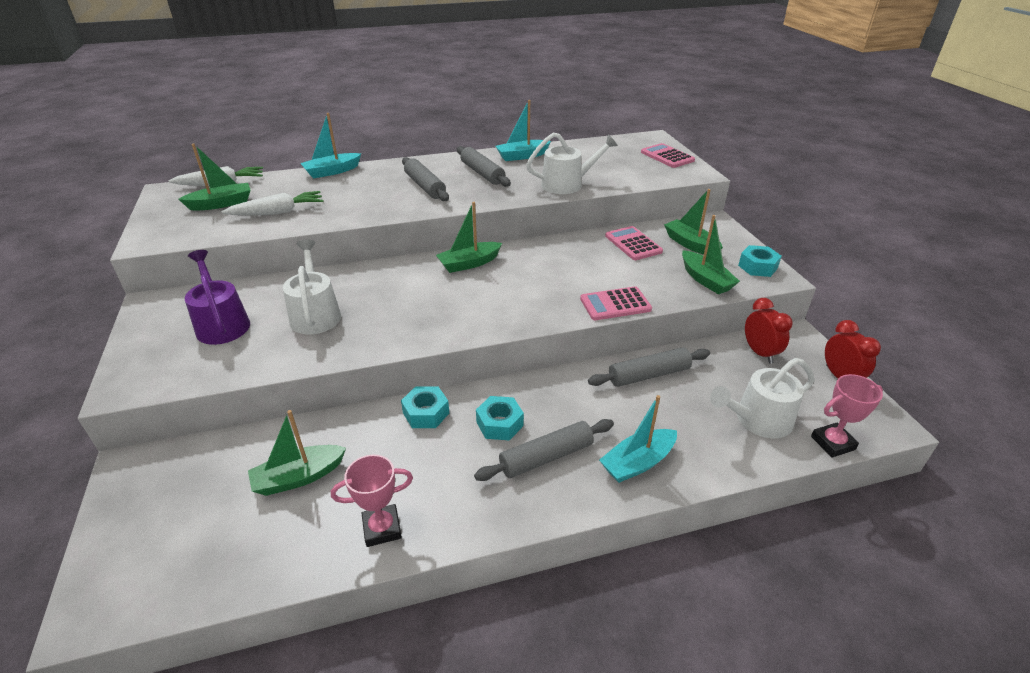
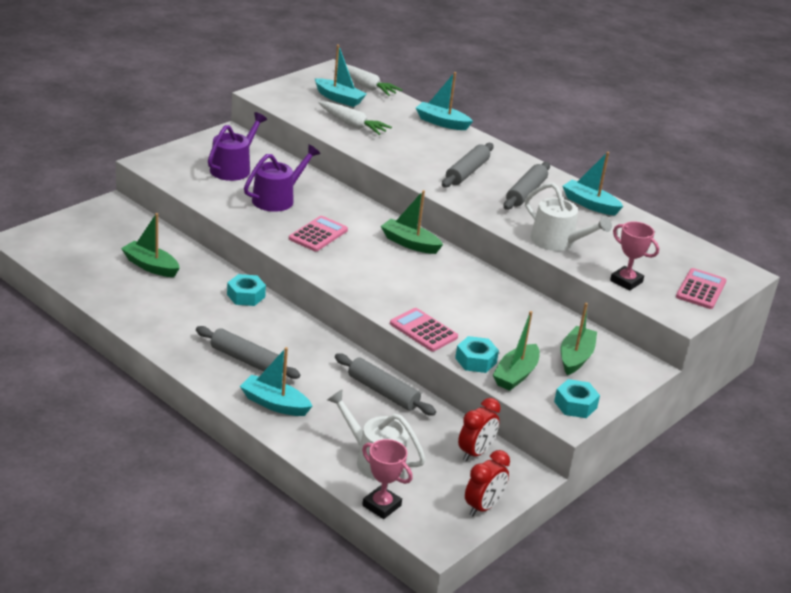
camera: 55 degrees right, 5 degrees down
(221, 204) = (339, 98): green boat -> turquoise boat
(315, 314) = (277, 199): white watering can -> purple watering can
(382, 528) = (136, 311): pink trophy -> pink trophy (626, 281)
(500, 424) = (262, 331): turquoise nut -> turquoise nut (476, 360)
(633, 244) = (538, 322): pink calculator -> pink calculator (318, 234)

